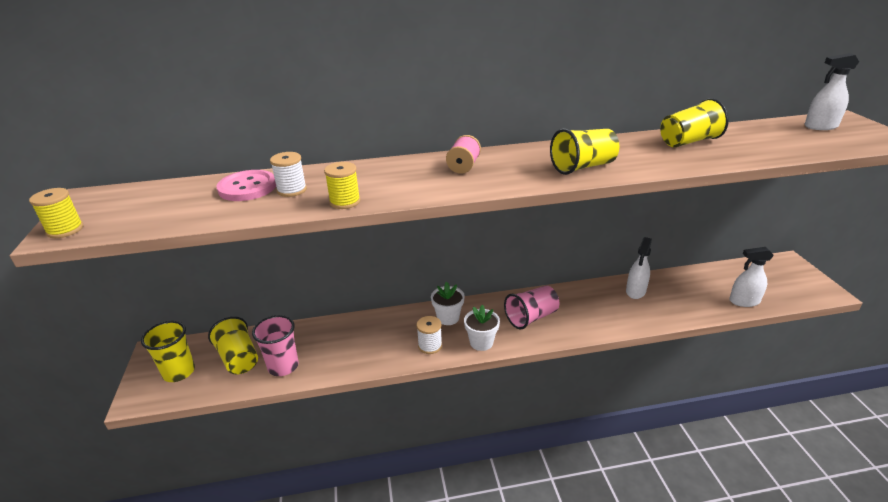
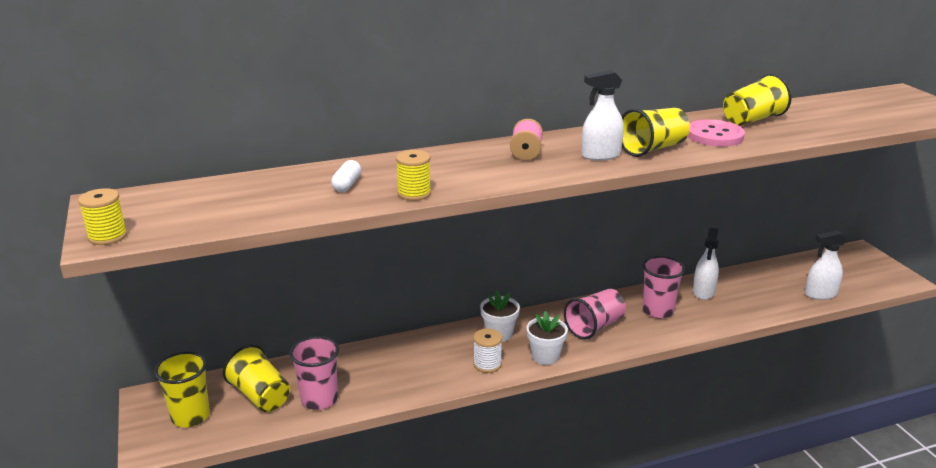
camera: 10 degrees left, 5 degrees down
(247, 187) = (293, 184): pink button -> pink button (714, 135)
(292, 190) = (347, 184): white spool -> white capsule
(590, 306) = (658, 311): none -> pink cup
(820, 126) = (879, 100): white spray bottle -> white spray bottle (600, 155)

